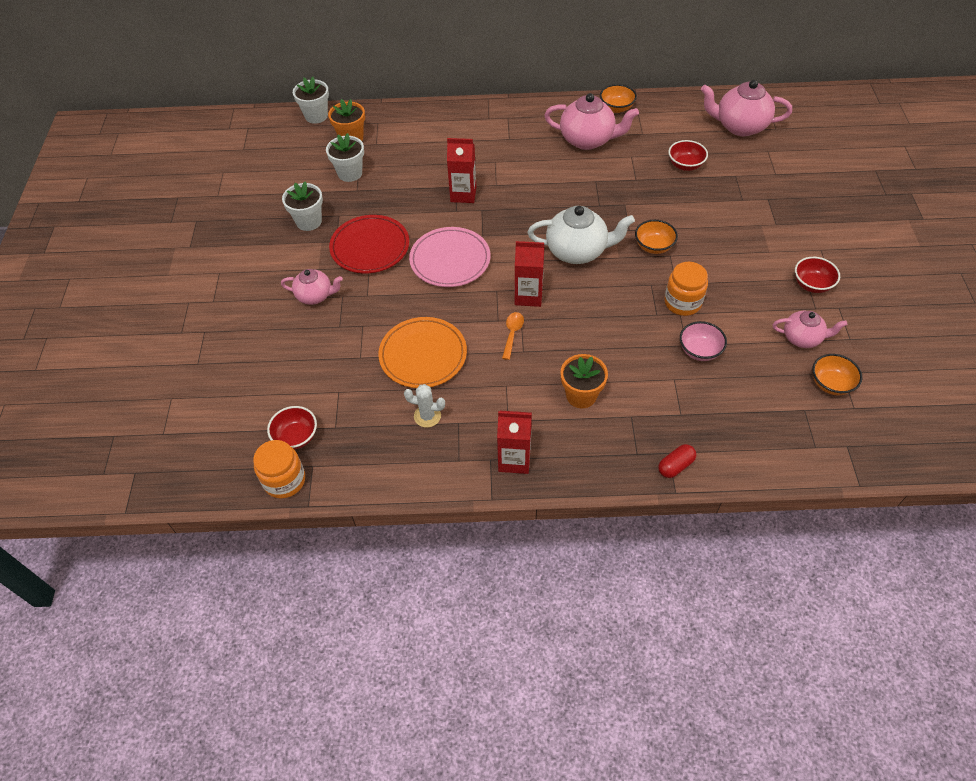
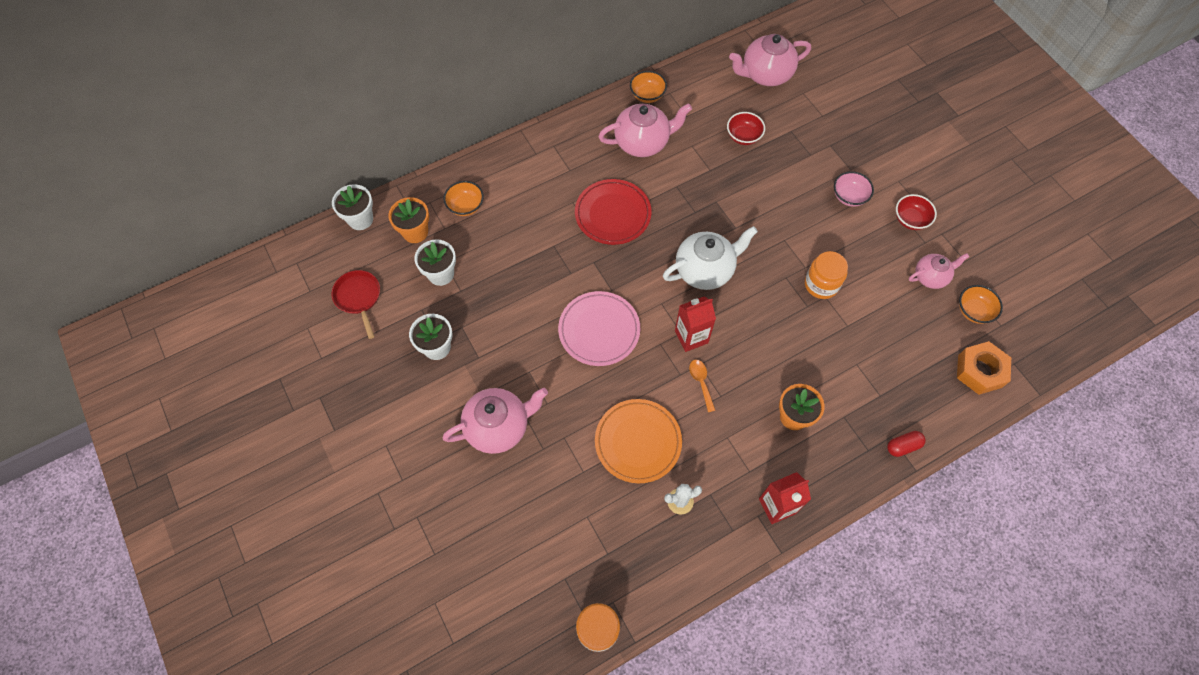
camera: 30 degrees left, 10 degrees up
(275, 166) = (359, 298): none -> red pan
(296, 436) = (579, 581): red bowl -> none
(315, 296) = (499, 427): pink teapot -> pink teapot, size x1.65
(370, 247) = (515, 349): red plate -> red plate (613, 214)
(463, 194) = (566, 252): red carton -> none
(653, 246) = (766, 236): orange bowl -> orange bowl (465, 206)
(675, 466) = (903, 446): red capsule -> red capsule turned 45 degrees clockwise
(699, 351) = (860, 326): pink bowl -> pink bowl (849, 197)
(803, 437) = (979, 371): none -> orange nut

